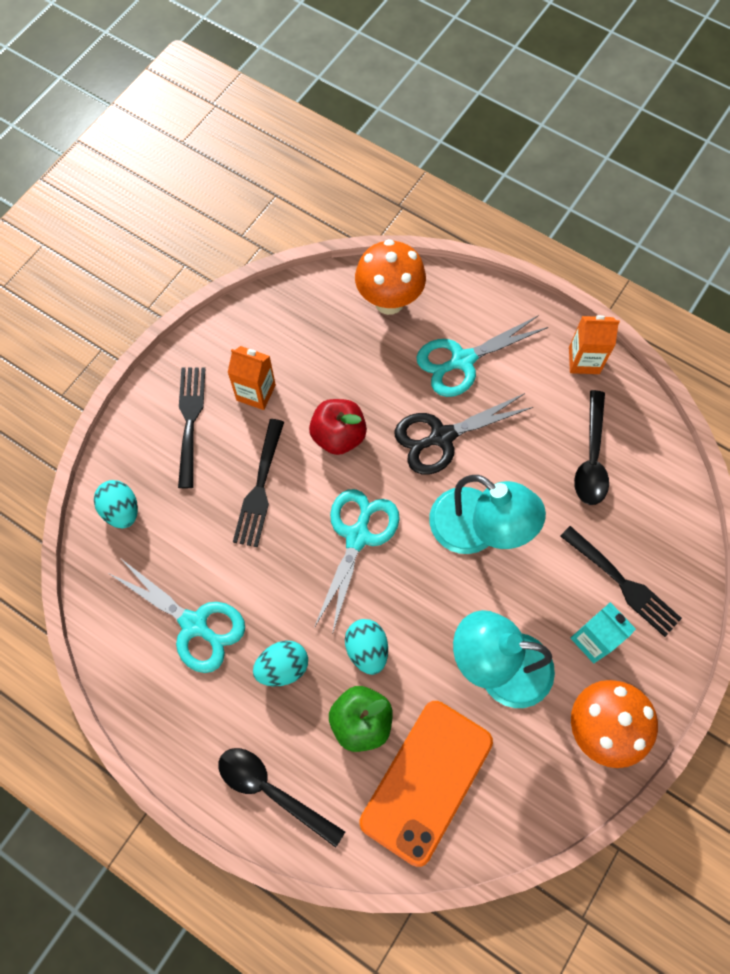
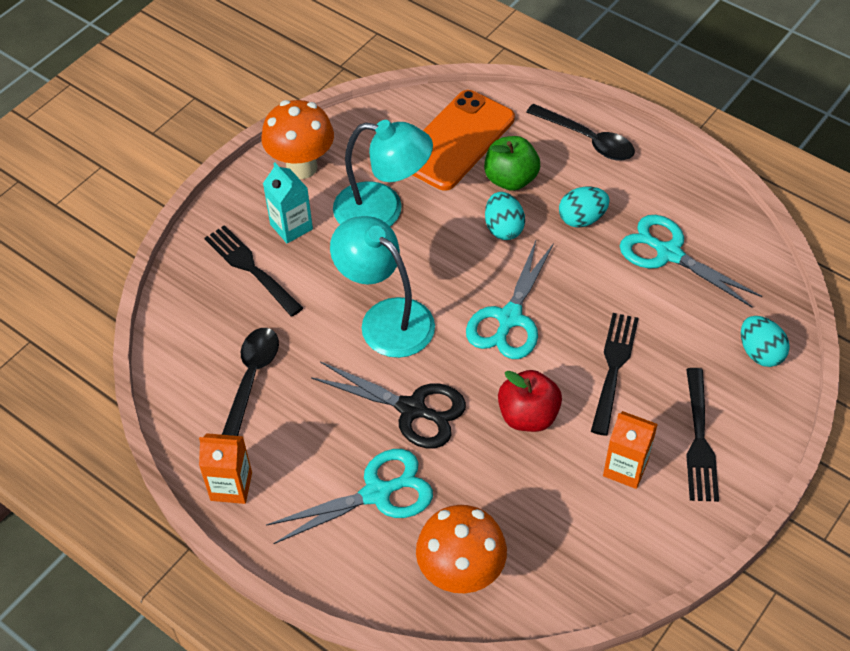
camera: 175 degrees left, 15 degrees down
(441, 437) = (412, 409): black scissors -> black scissors turned 45 degrees clockwise

